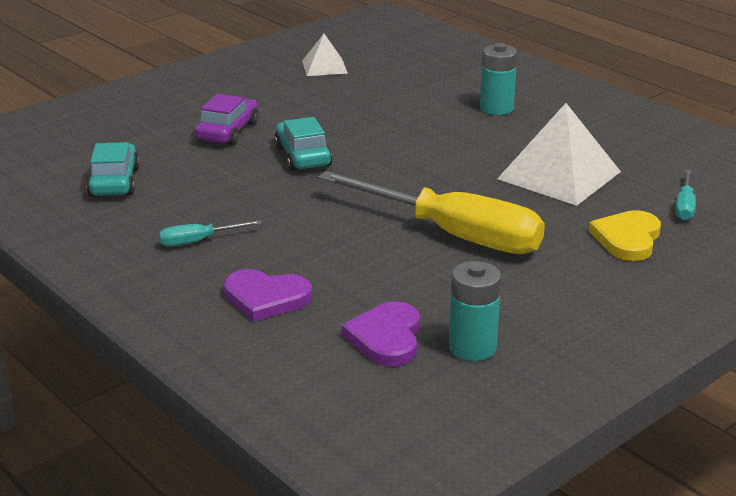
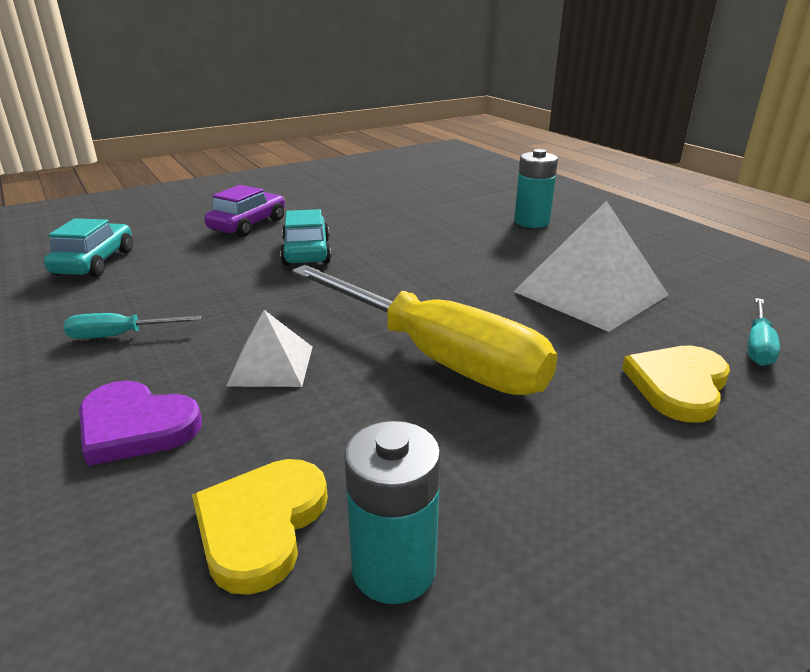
camera: 10 degrees right, 0 degrees up
(324, 67) = (376, 179): white pyramid -> white pyramid (271, 365)
(386, 338) = (261, 525): purple heart -> yellow heart

